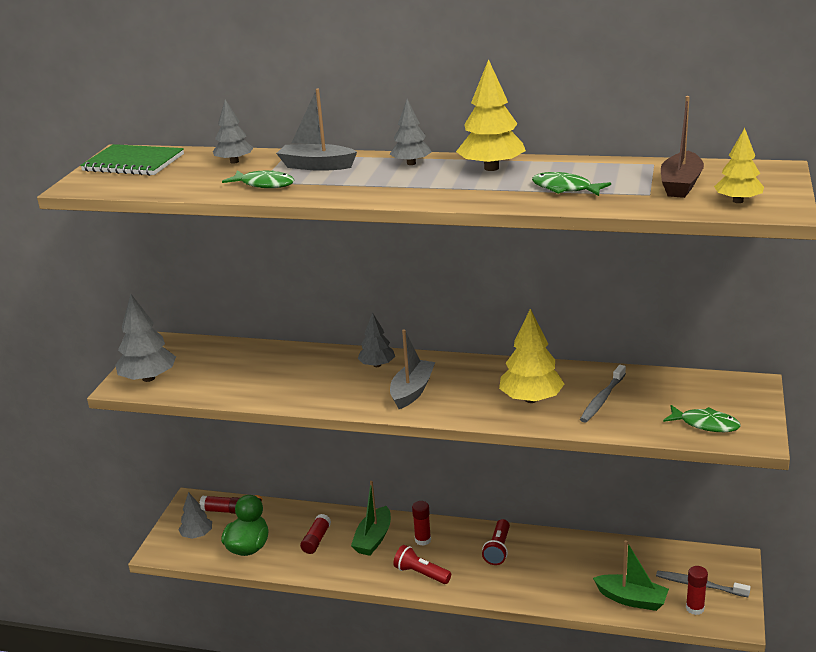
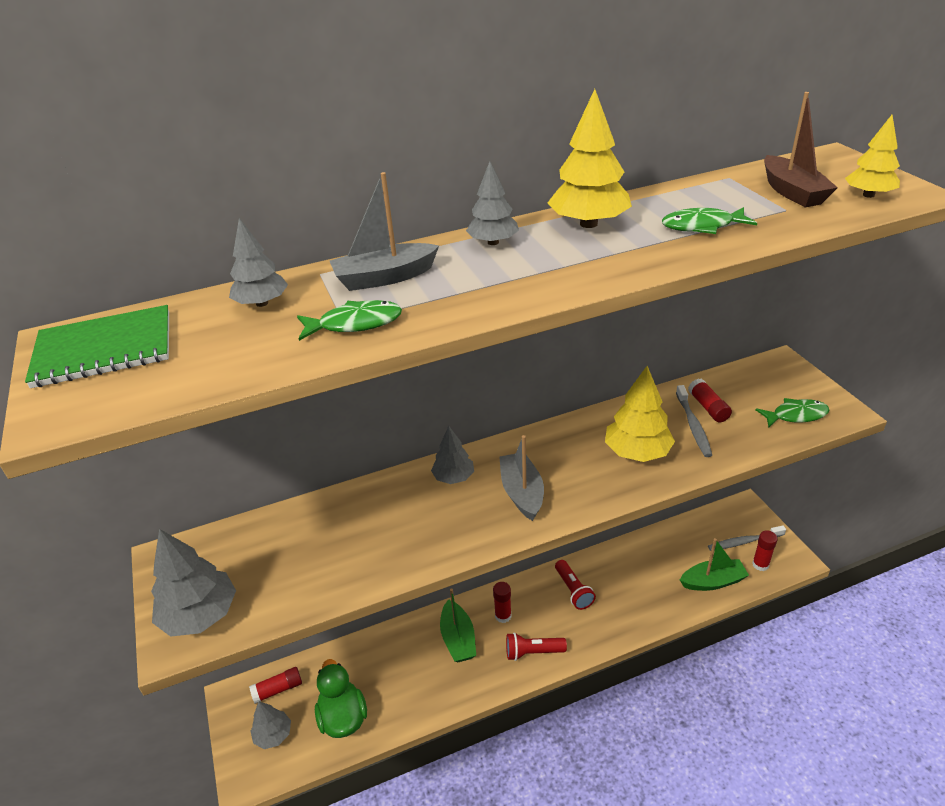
camera: 35 degrees left, 10 degrees up
(316, 540) = (405, 670): red glue stick -> red glue stick (708, 407)

